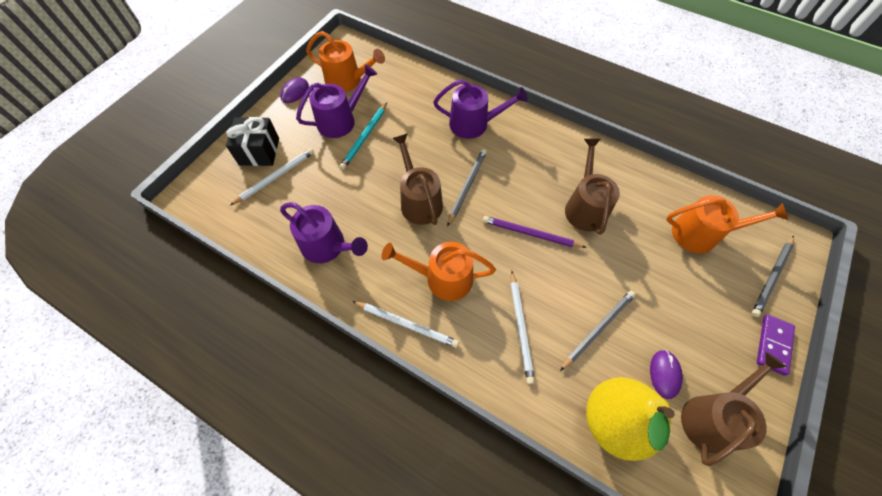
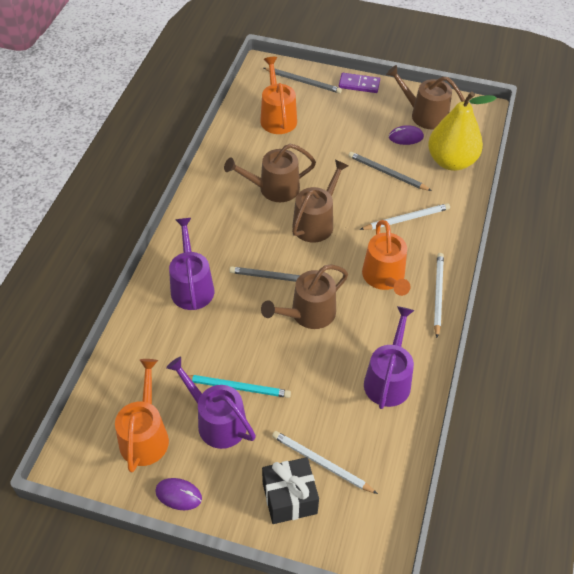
camera: 105 degrees left, 10 degrees down
(531, 234) = (316, 222): purple pencil -> brown watering can

